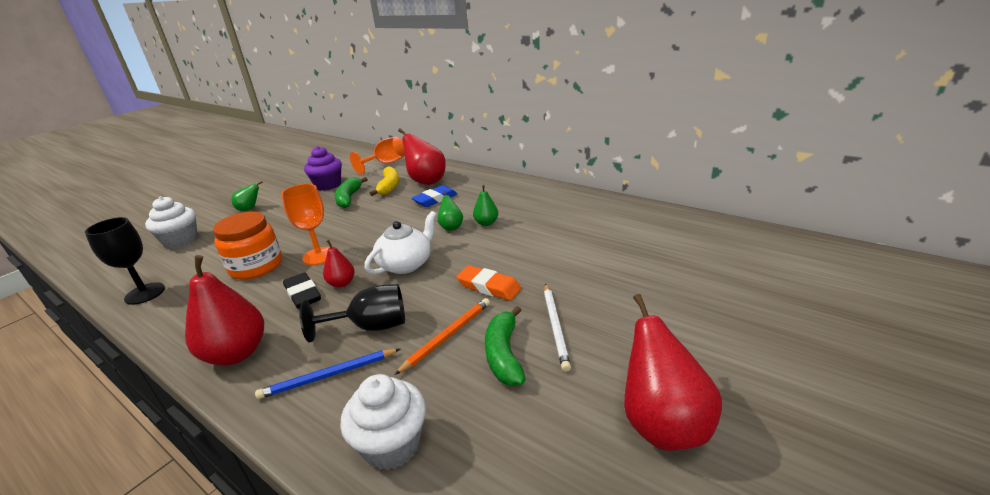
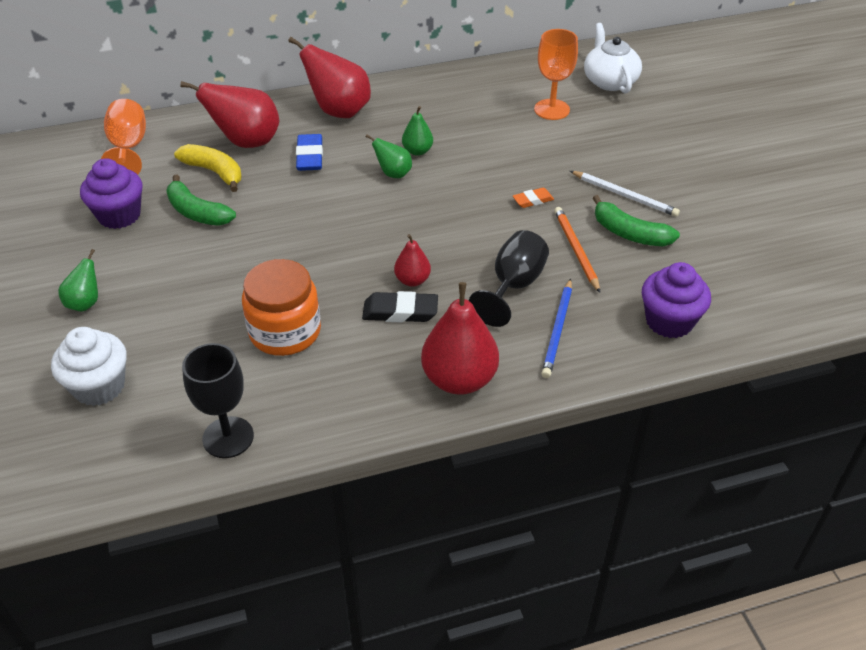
camera: 55 degrees left, 15 degrees up
(319, 256) = (328, 279): orange goblet -> orange goblet (551, 109)
(392, 444) = (669, 321): white cupcake -> purple cupcake
(406, 264) = (430, 229): white teapot -> white teapot (609, 81)
(489, 287) = (533, 200): orange eraser -> orange eraser, size x0.61
(661, 423) = (756, 206): red pear -> red pear (339, 111)

